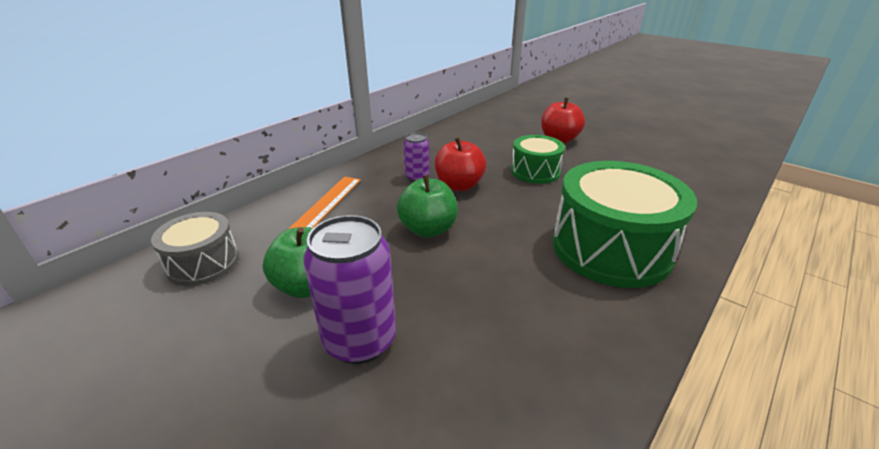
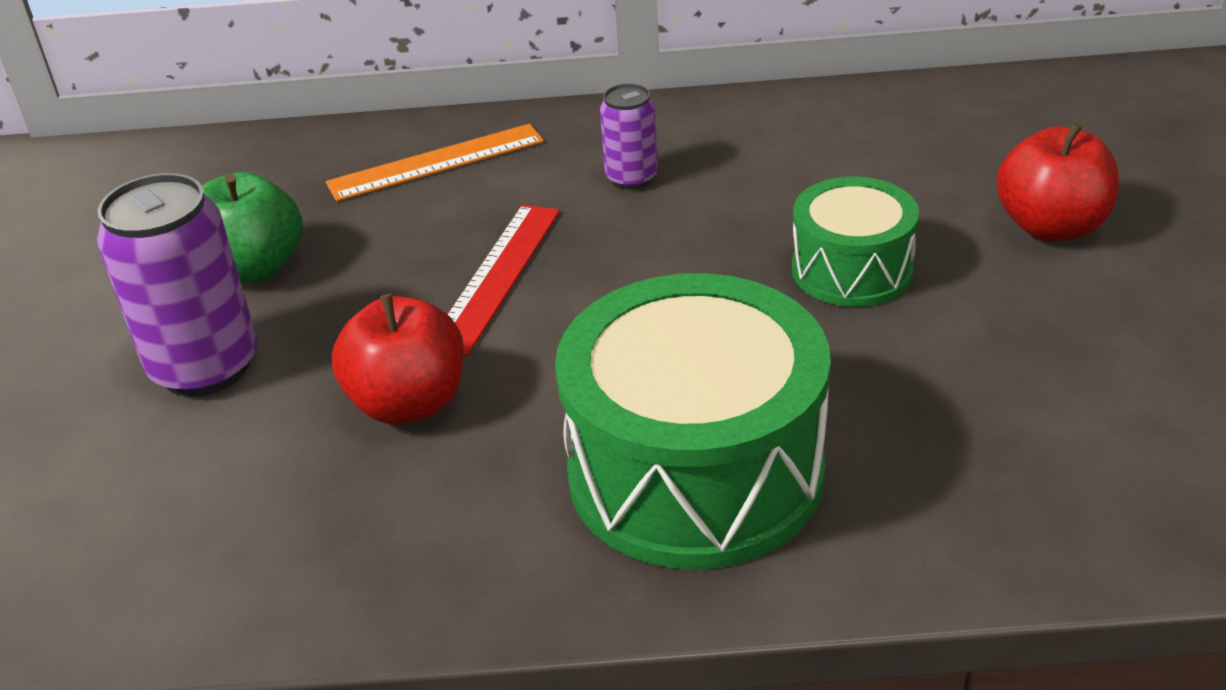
camera: 50 degrees right, 5 degrees up
(203, 263) = (207, 176): grey drum -> none
(428, 229) = (497, 276): green apple -> red ruler
(459, 185) = (668, 227): red apple -> red apple (409, 403)

